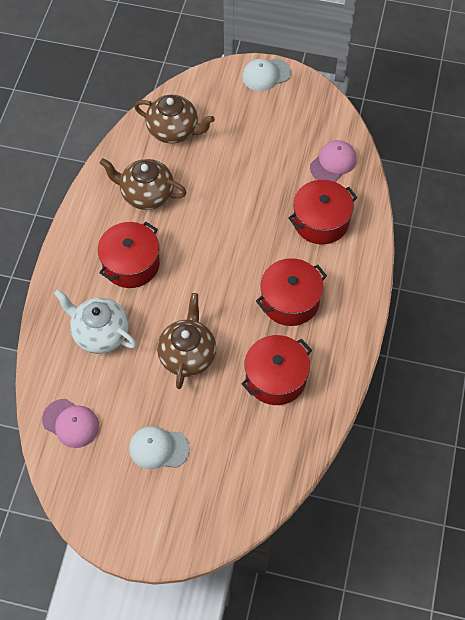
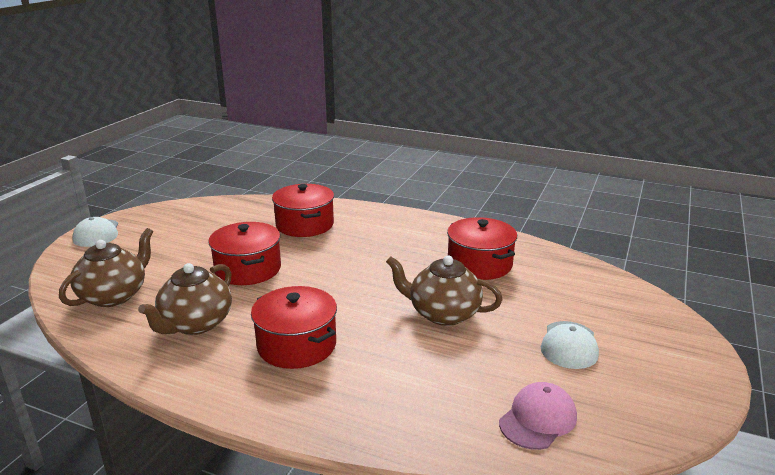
camera: 80 degrees left, 35 degrees down
(100, 333) = (396, 380): white teapot -> none
(290, 301) = (390, 248): red pot -> red pot (248, 269)
(333, 163) = (240, 212): pink cap -> none

